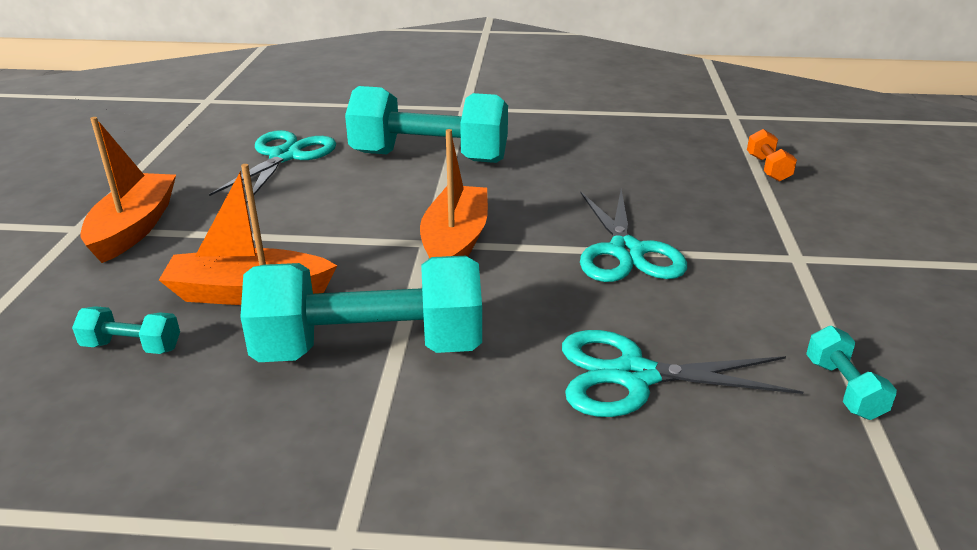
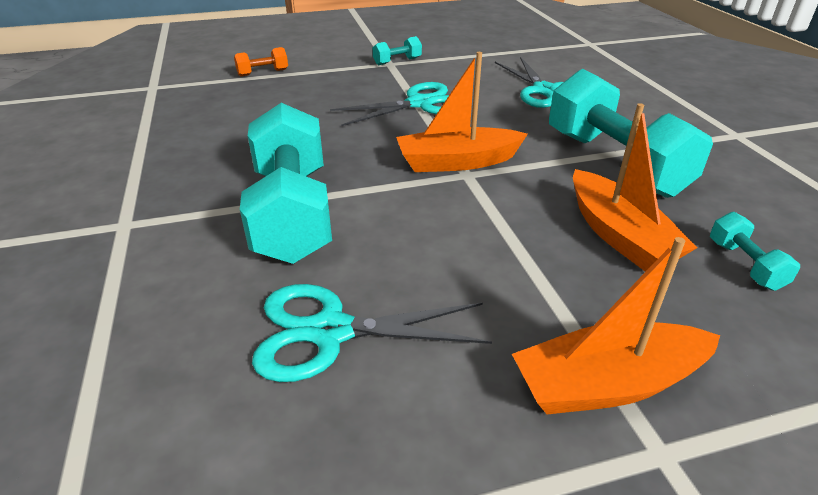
camera: 110 degrees left, 5 degrees up
(843, 389) = (503, 54): turquoise dumbbell -> turquoise dumbbell (397, 61)

